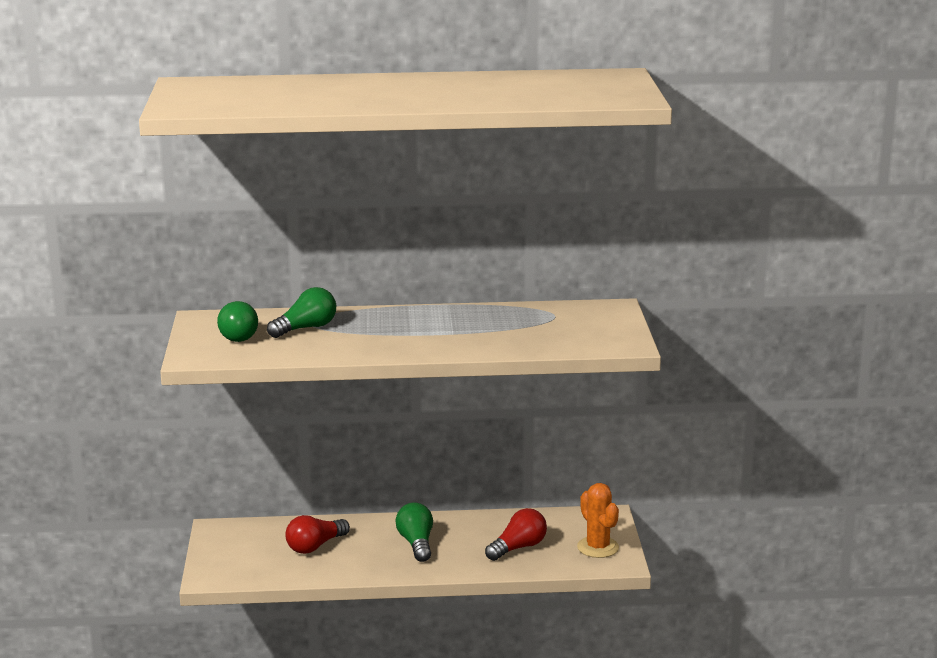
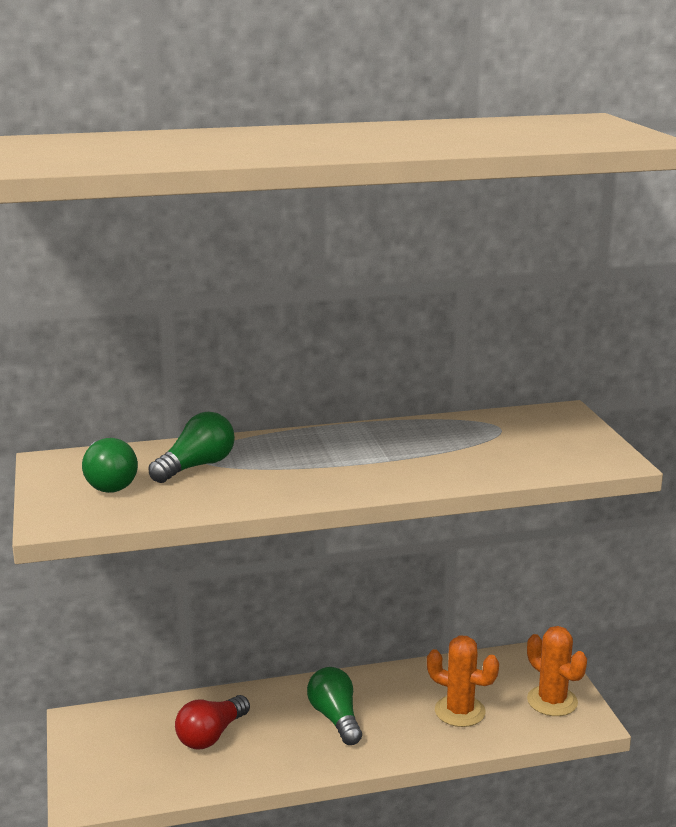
camera: 10 degrees left, 0 degrees up
(518, 548) = (460, 711): red light bulb -> orange cactus

